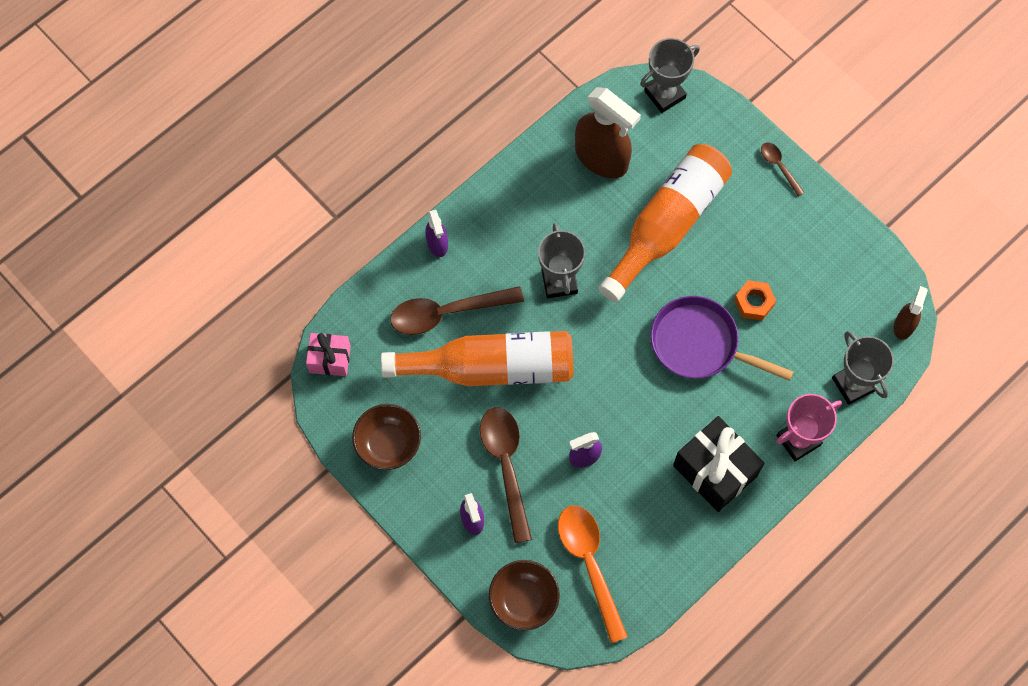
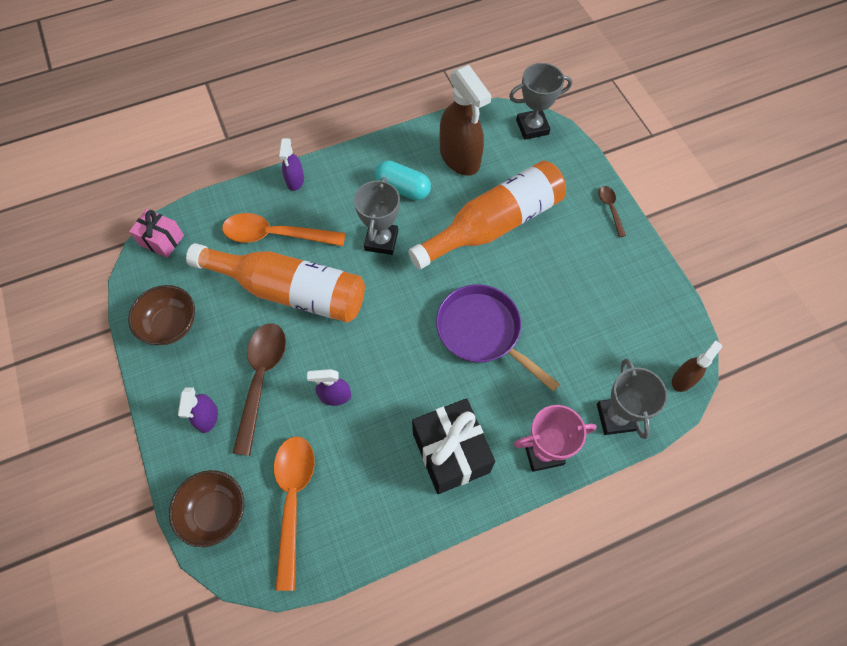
camera: 20 degrees right, 5 degrees down
(447, 313) = (276, 235): brown spoon -> orange spoon
(556, 215) = (402, 188): none -> turquoise capsule
(754, 303) = (546, 312): orange nut -> none

